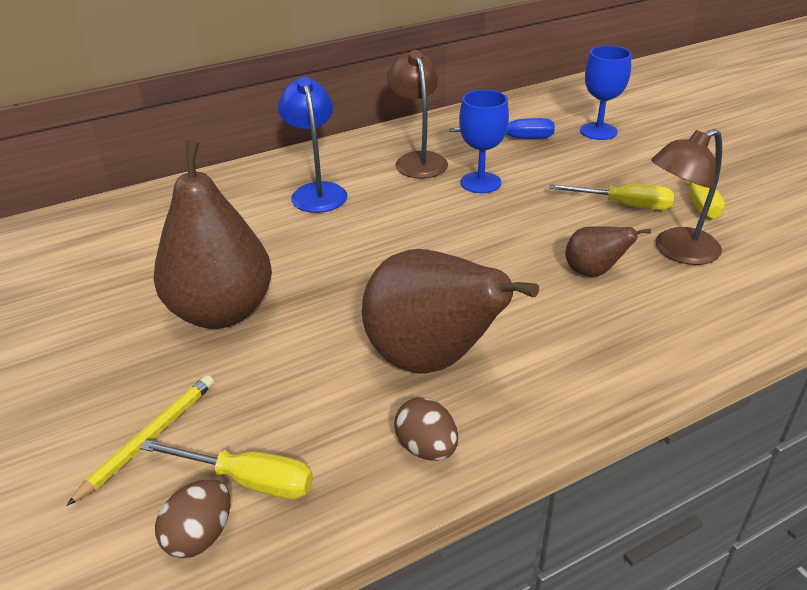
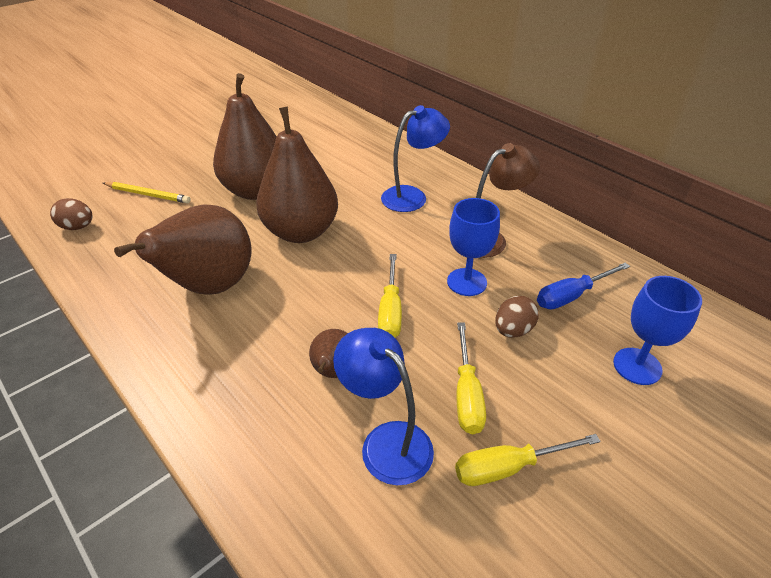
camera: 75 degrees right, 5 degrees up
(248, 480) = (112, 233): yellow screwdriver -> yellow screwdriver (390, 310)
(347, 277) = (301, 232): none -> brown pear
(426, 448) = (125, 296): brown egg -> brown egg (513, 330)
(514, 138) = (572, 296): blue screwdriver -> blue screwdriver turned 75 degrees clockwise
(676, 251) = (386, 441): brown lamp -> blue lamp

